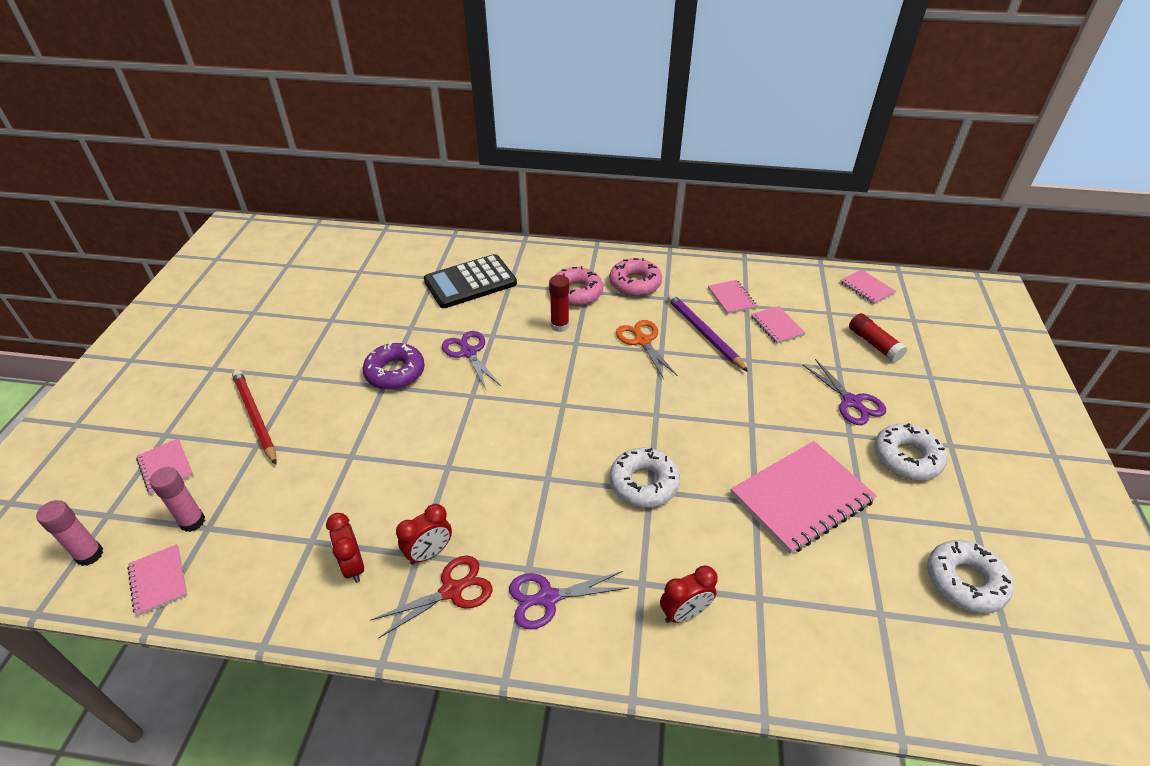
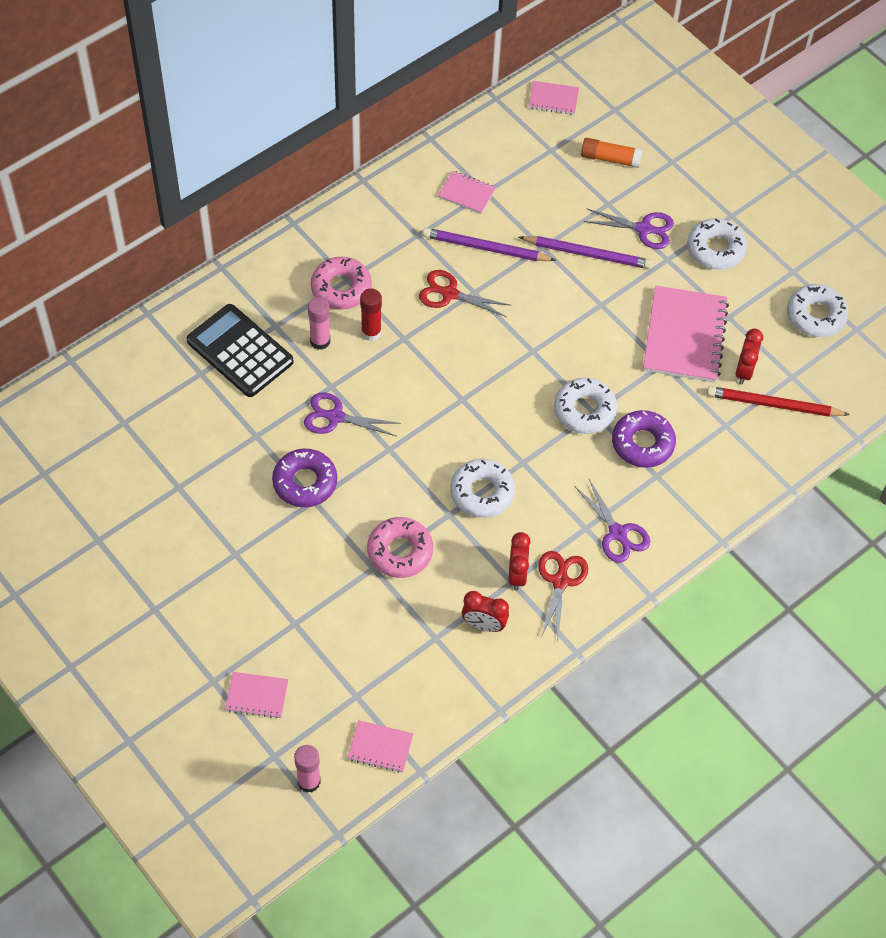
camera: 50 degrees left, 15 degrees up
(192, 521) = (340, 703): pink glue stick -> pink glue stick (320, 341)
(255, 417) = (258, 608): red pencil -> red pencil (774, 405)
(470, 282) = (240, 351): black calculator -> black calculator turned 120 degrees clockwise
(489, 473) = (482, 492): none -> white donut
(548, 598) = (617, 533): purple scissors -> purple scissors turned 60 degrees counterclockwise
(635, 283) = (375, 239): pink donut -> pink donut (400, 551)
(642, 341) = (449, 294): orange scissors -> red scissors
(661, 547) = (642, 443): none -> purple donut
(684, 613) = (697, 471): red clock -> red clock (744, 371)
(777, 326) = (528, 196): pink notebook -> none
(781, 386) = (587, 254): none -> purple pencil
(874, 344) = (610, 159): red glue stick -> orange glue stick

